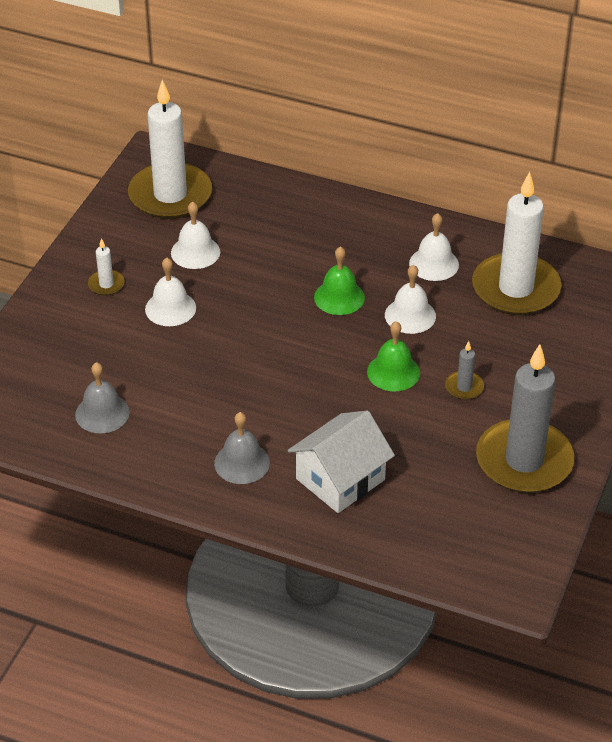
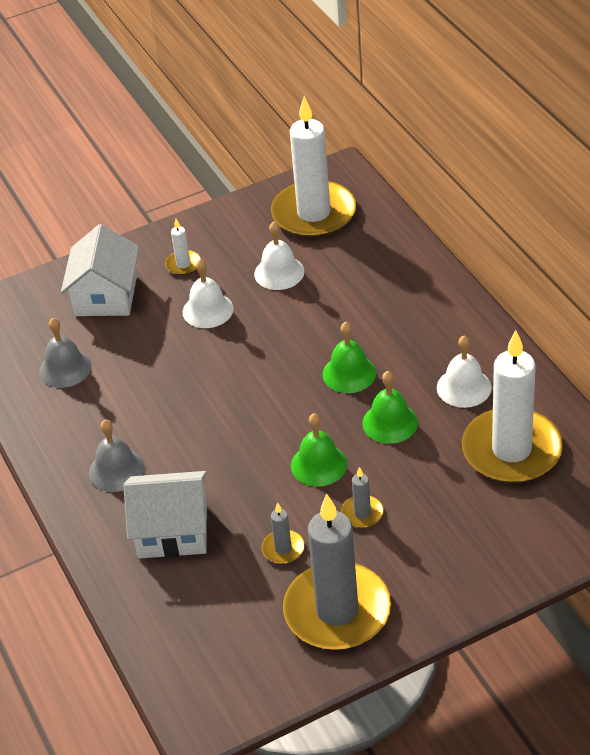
camera: 45 degrees right, 0 degrees up
(67, 340) = (106, 295): none -> white house
(410, 315) = (390, 422): white bell -> green bell
(437, 443) = (283, 549): none -> grey candle

